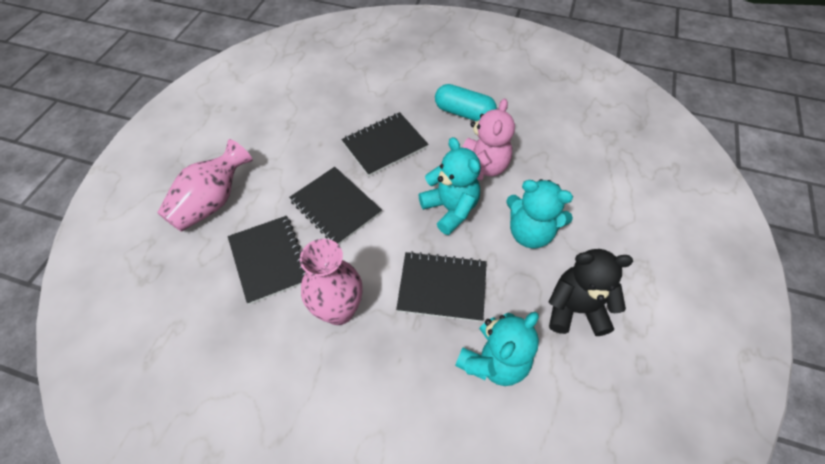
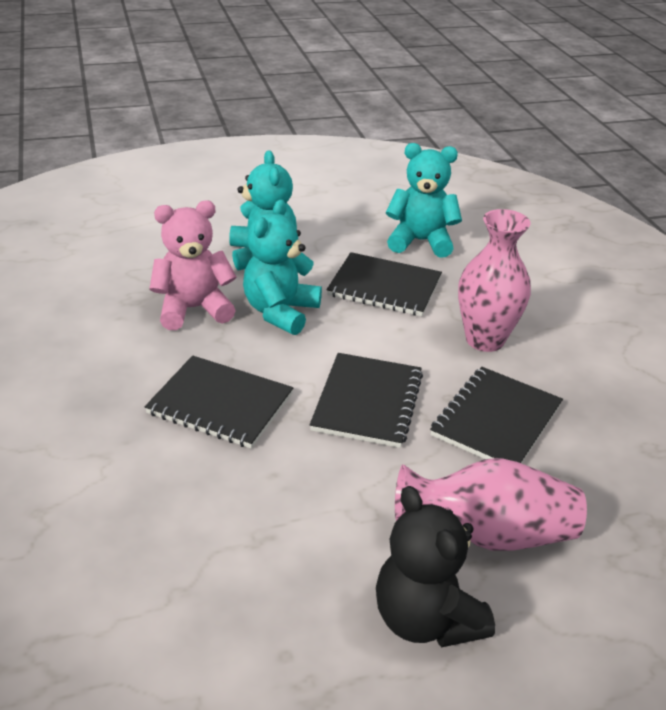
camera: 125 degrees left, 20 degrees down
(442, 287) = (384, 287): black notebook -> black notebook turned 45 degrees counterclockwise
(464, 113) = (94, 354): turquoise capsule -> none
(575, 309) = (325, 216): black teddy bear -> black teddy bear (426, 619)

